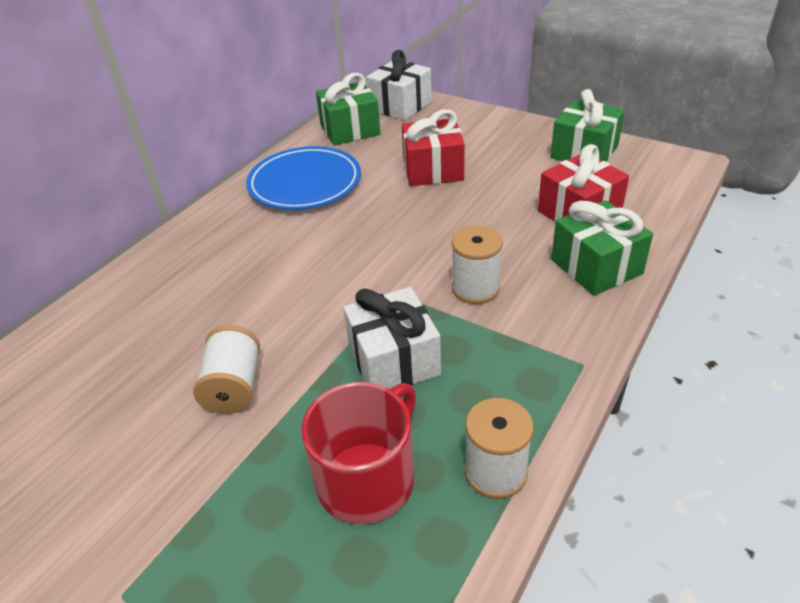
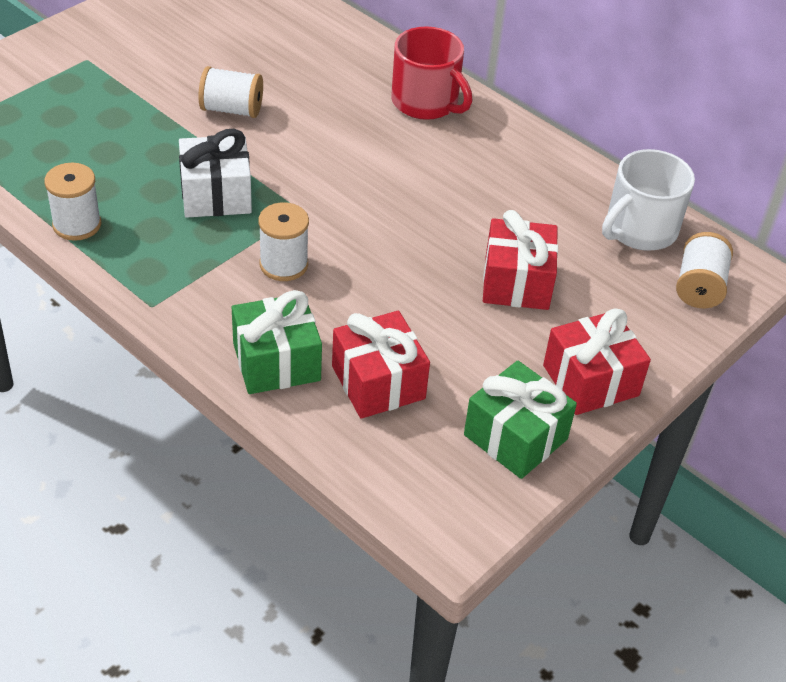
camera: 95 degrees right, 5 degrees up
(305, 183) = (521, 177): blue plate -> none
(350, 130) = (639, 229): green gift -> white mug
(367, 479) = (108, 163): red mug -> red mug (426, 102)
(400, 106) = (699, 287): white gift -> white spool
(513, 132) = (590, 380): none -> red gift

